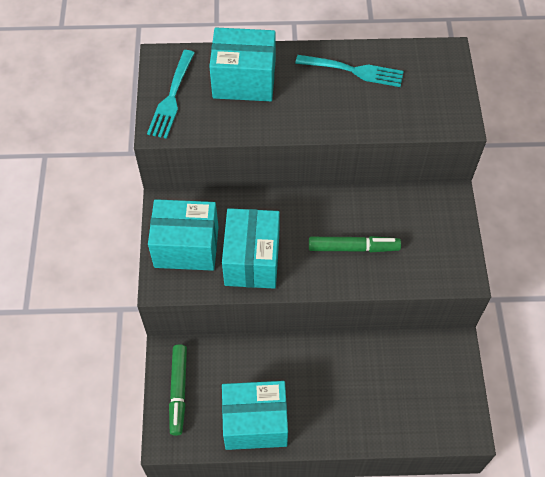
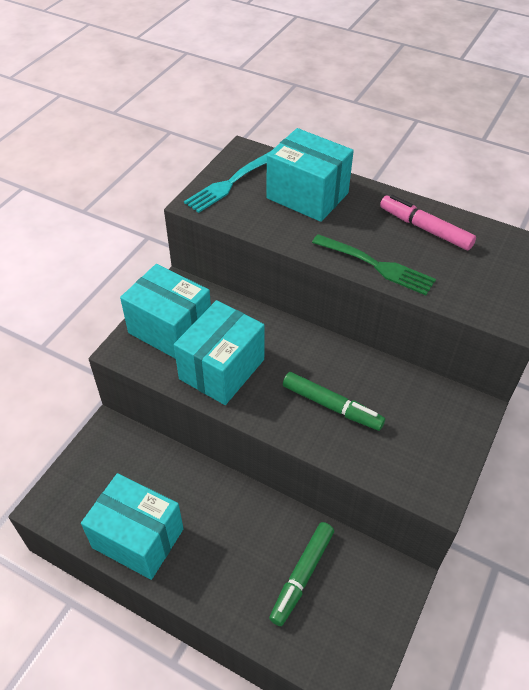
camera: 30 degrees right, 10 degrees down
(178, 391) = (91, 468): green marker -> green marker (302, 575)
(340, 122) = (377, 266): none -> green fork
(354, 71) = (425, 228): turquoise fork -> pink marker

